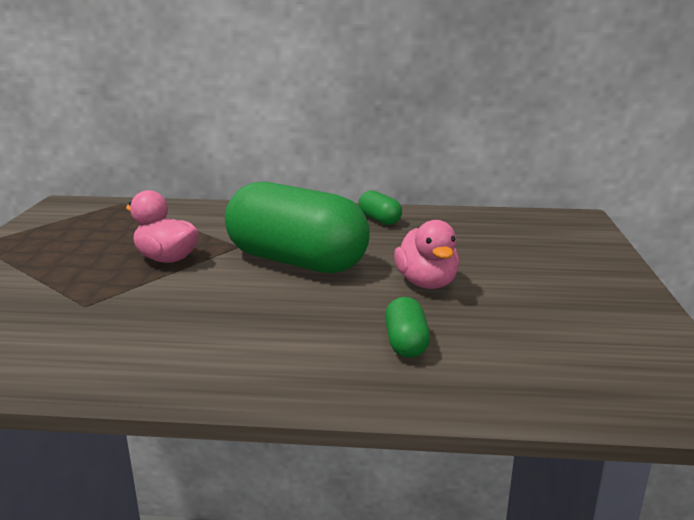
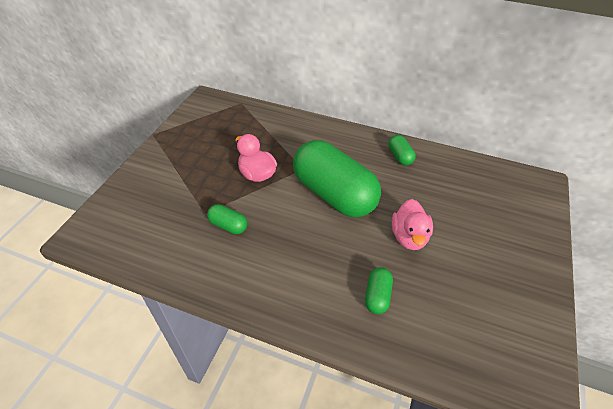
camera: 15 degrees right, 25 degrees up
(131, 312) = (228, 225): none -> green capsule

